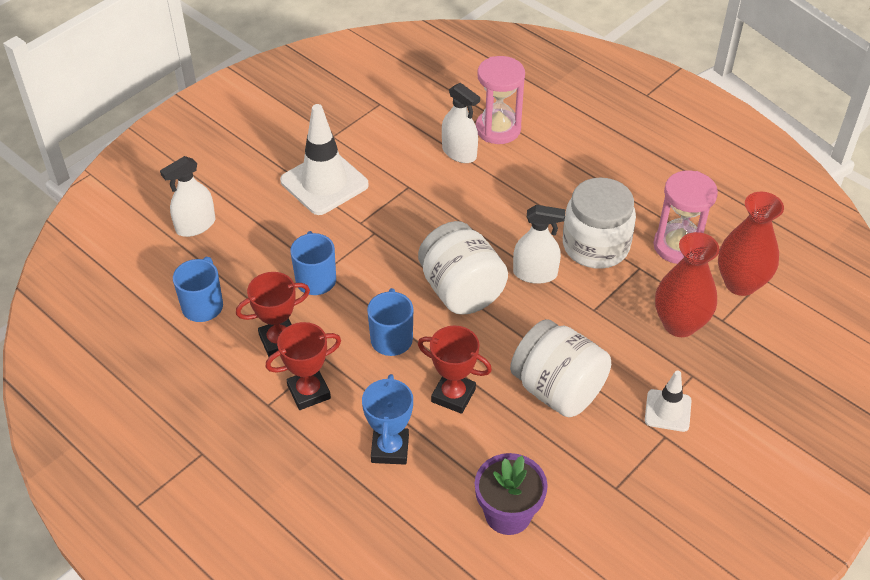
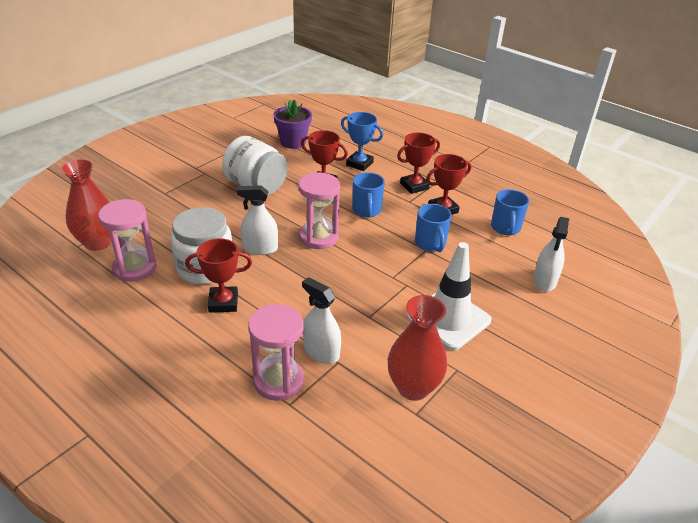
camera: 175 degrees right, 10 degrees down
(195, 225) = (544, 281): white spray bottle -> white spray bottle turned 150 degrees clockwise
(390, 449) = (359, 164): blue trophy -> blue trophy turned 60 degrees counterclockwise
(461, 291) = (318, 237): white jar -> pink hourglass
(564, 203) = (223, 302): none -> red trophy
(667, 410) = (189, 177): white traffic cone -> none
(679, 324) = (159, 218): red vase -> red vase (413, 387)

